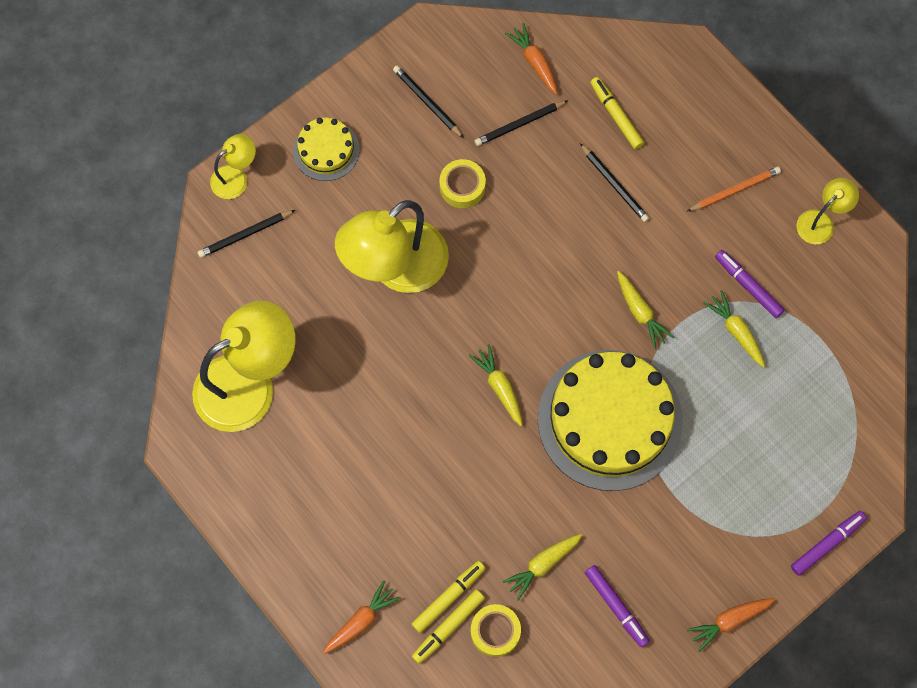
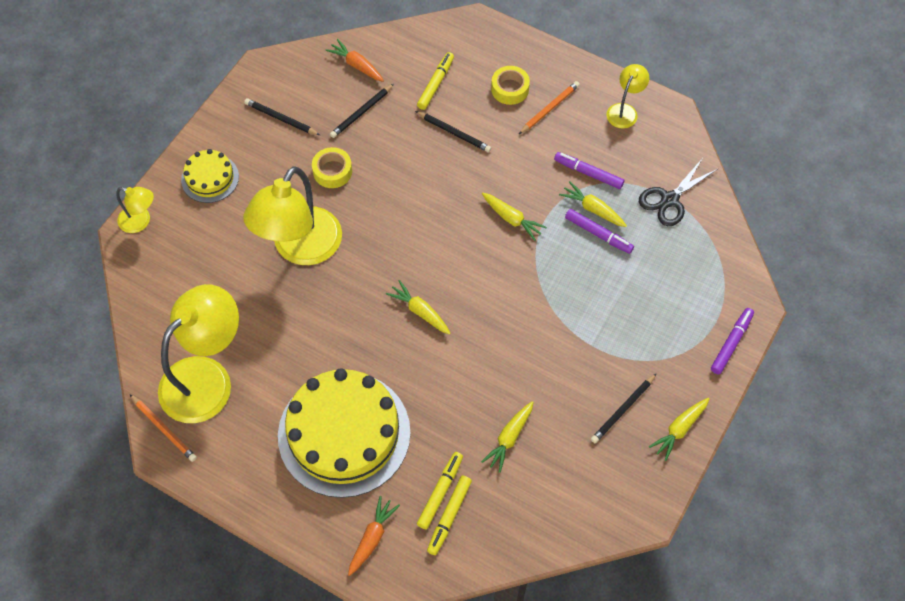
camera: 20 degrees left, 10 degrees down
(188, 425) = (164, 429): none -> orange pencil
(236, 177) = (140, 221): yellow lamp -> yellow lamp turned 75 degrees clockwise
(245, 234) = (163, 262): black pencil -> black pencil (623, 410)
(495, 631) = (490, 506): yellow tape -> yellow tape (510, 89)
(610, 419) = (519, 307): yellow cake -> yellow cake (344, 433)
(616, 115) = (435, 84): yellow marker -> yellow marker turned 75 degrees clockwise
(616, 607) = (583, 450): purple marker -> purple marker (598, 234)
(729, 621) = (679, 429): orange carrot -> yellow carrot
(828, 350) = (669, 200): none -> black scissors

